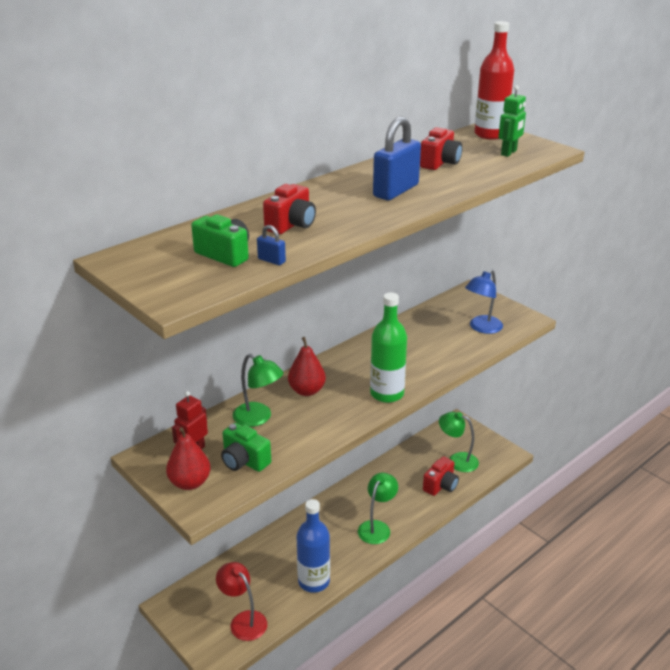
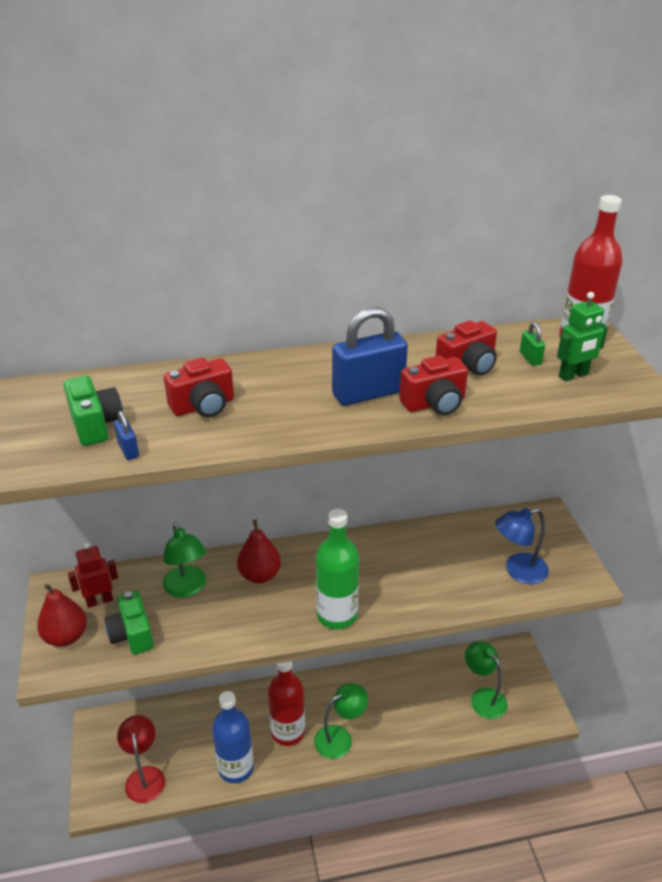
camera: 30 degrees right, 5 degrees up
(335, 540) = (288, 732): none -> red bottle
(440, 485) = (442, 720): red camera -> red camera (434, 404)
(472, 150) = (530, 358): none -> green padlock

